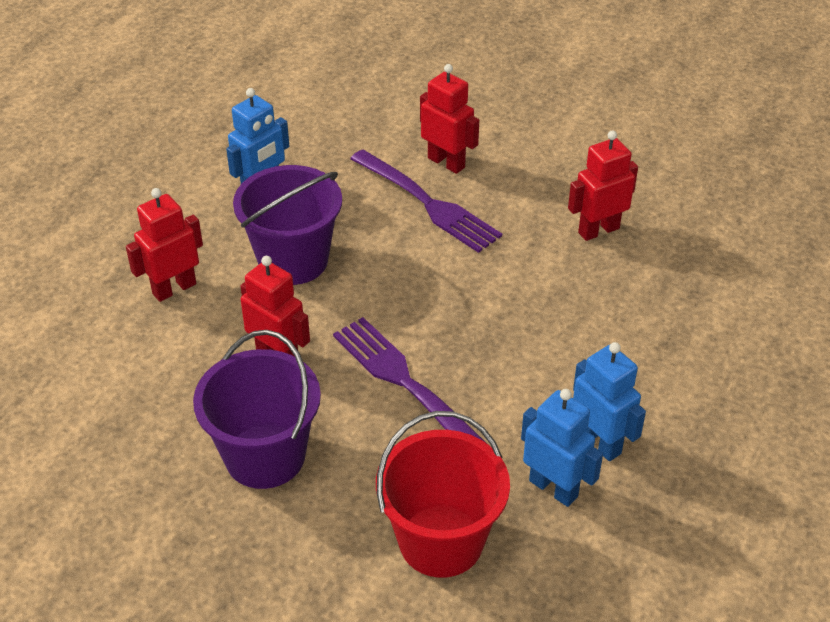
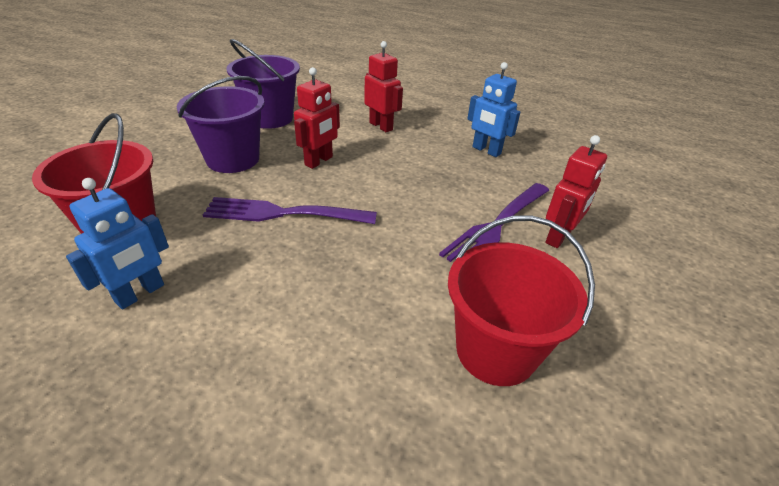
camera: 85 degrees right, 5 degrees down
(293, 260) = (413, 164): purple bucket -> purple bucket (270, 118)
(406, 383) = (284, 213): purple fork -> purple fork turned 135 degrees counterclockwise
(598, 230) = (495, 351): red robot -> red bucket
(599, 442) = (180, 330): blue robot -> none

